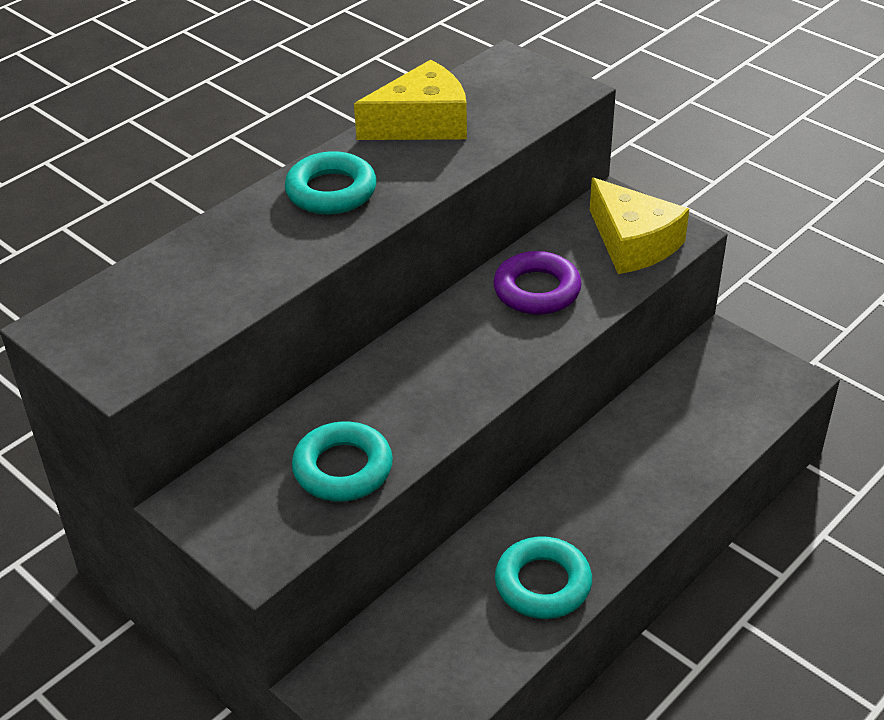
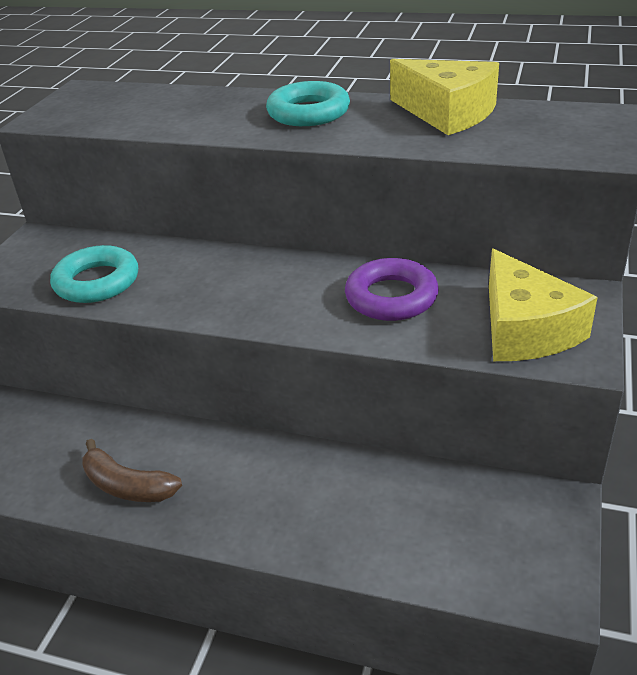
camera: 65 degrees right, 5 degrees down
(543, 584) = (127, 486): turquoise ring -> brown banana
(633, 243) = (525, 329): yellow cheese -> yellow cheese turned 45 degrees counterclockwise

